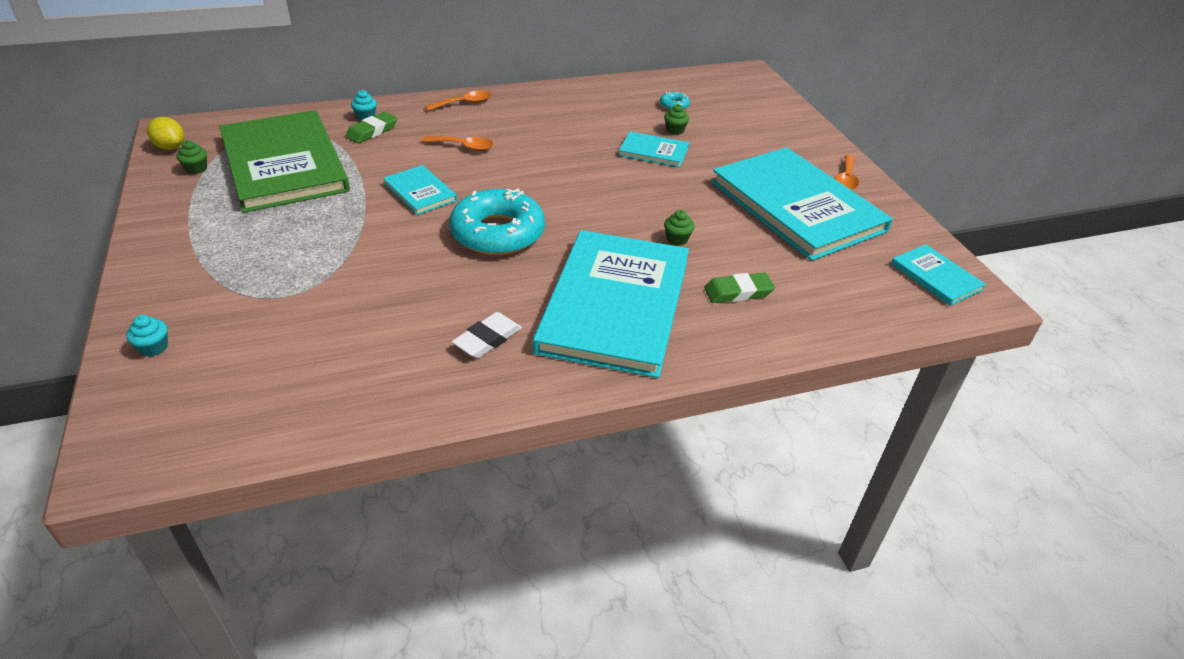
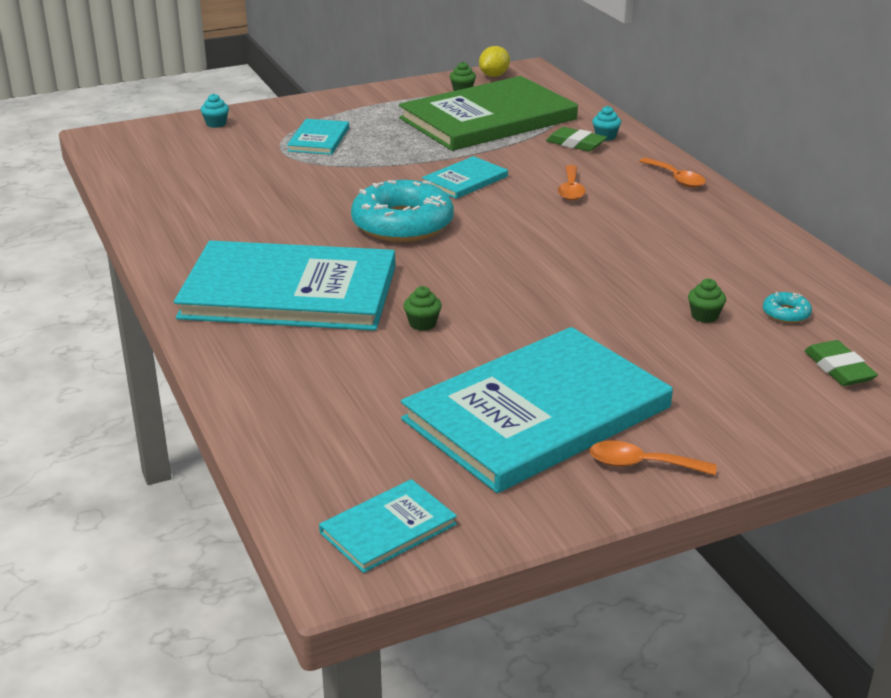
camera: 85 degrees right, 10 degrees down
(487, 339) = (231, 236): white eraser -> none
(653, 151) = (631, 302): turquoise book -> turquoise book (318, 139)
(738, 292) = (324, 364): green eraser -> green eraser (839, 368)

